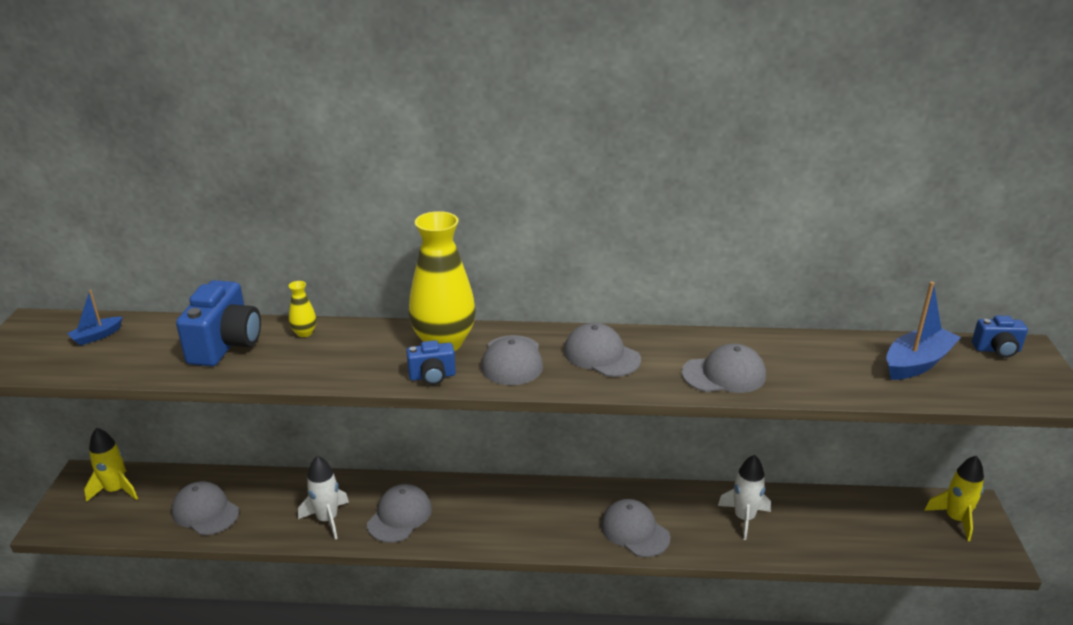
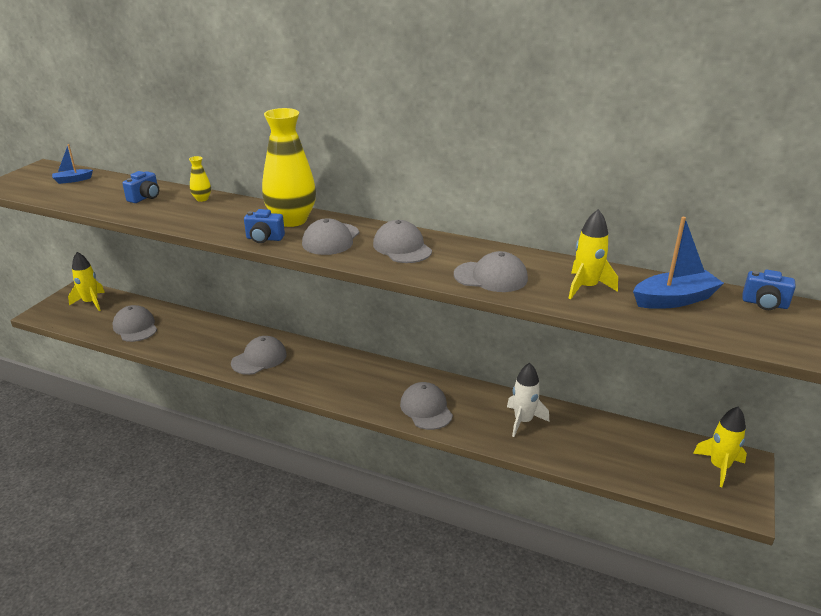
camera: 20 degrees right, 0 degrees up
(225, 345) = (145, 198): blue camera -> blue camera, size x0.55
(327, 519) = (209, 349): white rocket -> none
(826, 366) = (586, 287): none -> yellow rocket

